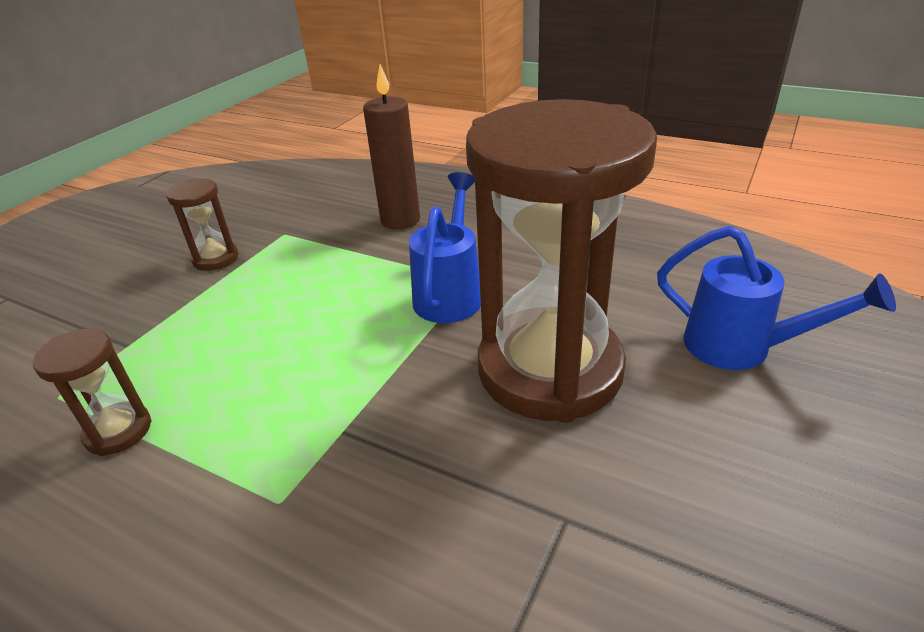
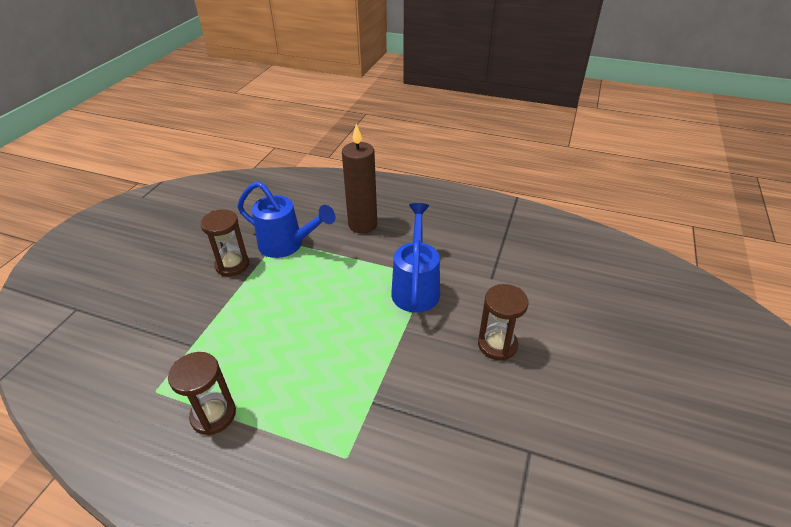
camera: 10 degrees left, 5 degrees up
(549, 369) = (497, 345): brown hourglass -> brown hourglass, size x0.41
(742, 348) = (614, 320): blue watering can -> blue watering can (287, 245)

